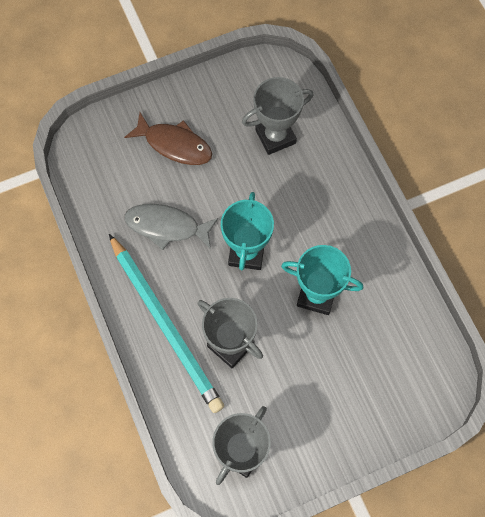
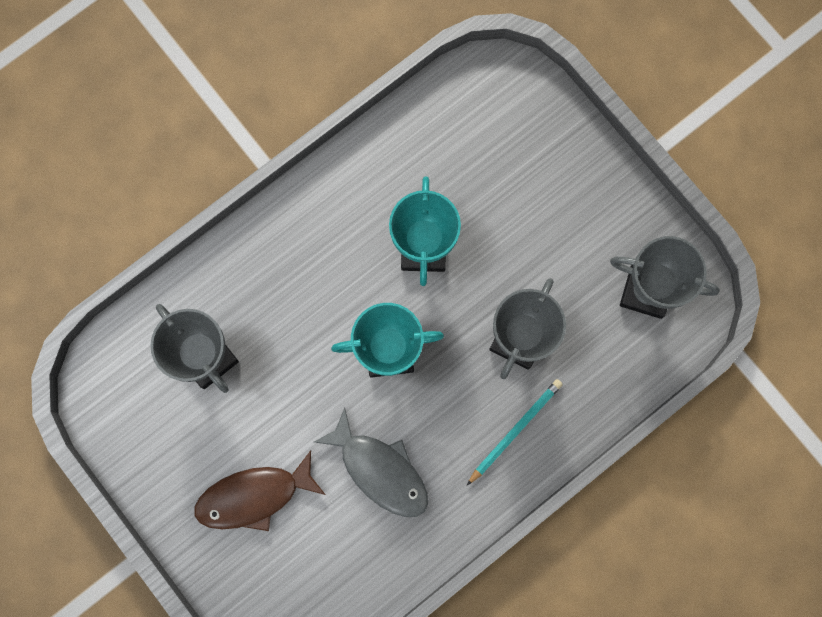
camera: 105 degrees left, 10 degrees up
(166, 226) = (380, 470): grey fish -> grey fish turned 45 degrees counterclockwise
(166, 325) = (515, 430): turquoise pencil -> turquoise pencil, size x0.49
(174, 144) = (254, 496): brown fish -> brown fish turned 120 degrees counterclockwise

